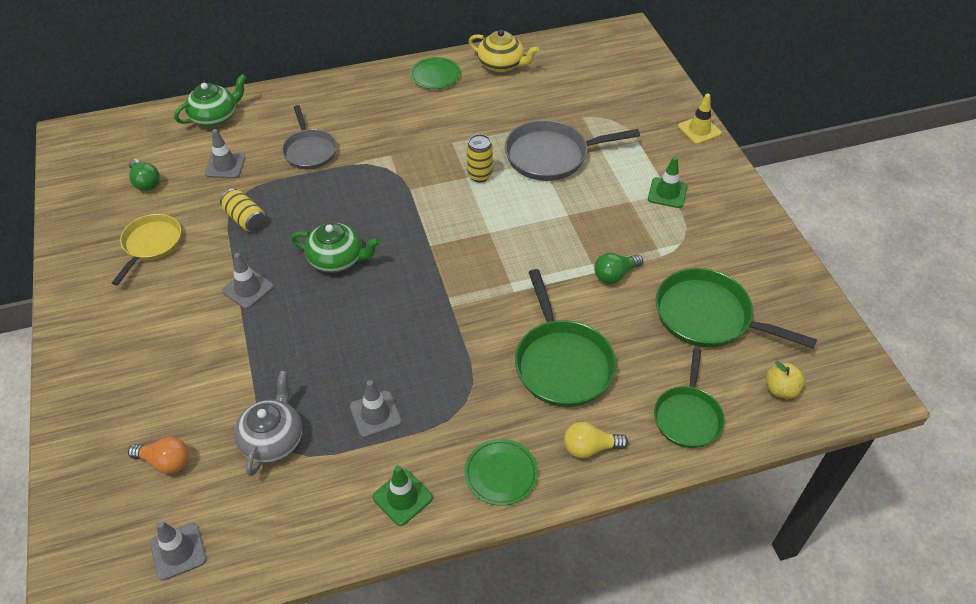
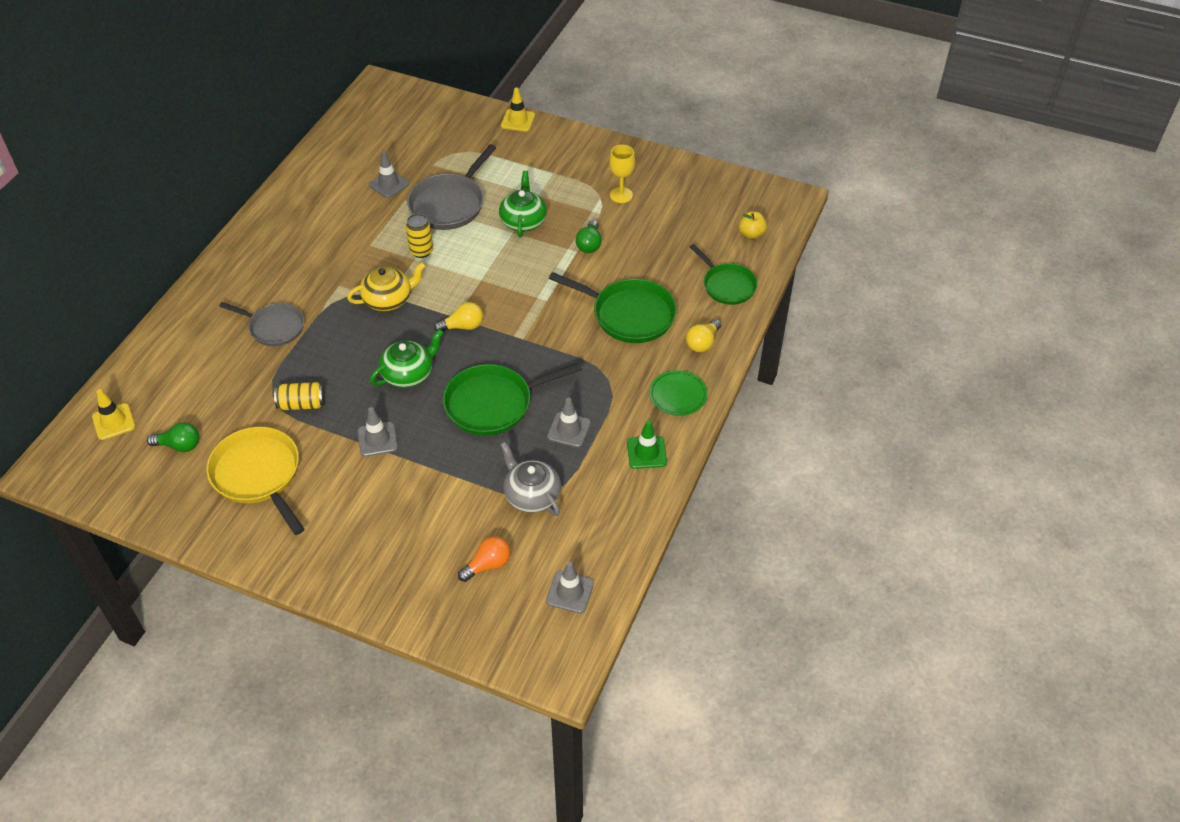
camera: 50 degrees left, 0 degrees up
(140, 135) = (113, 422): none -> yellow traffic cone
(151, 244) = (258, 475): yellow pan -> yellow pan, size x1.51
(215, 117) = (156, 363): green teapot -> green teapot (523, 221)
(225, 165) = (224, 386): grey traffic cone -> grey traffic cone (389, 184)
(424, 257) = (463, 326): none -> yellow light bulb
(435, 75) = (285, 210): green plate -> none
(501, 65) = (323, 168): yellow teapot -> yellow teapot (388, 299)
(667, 193) = (552, 174): green traffic cone -> none
(702, 255) = (621, 195): none -> yellow goblet
(708, 316) = (668, 226): green pan -> green pan (493, 404)

